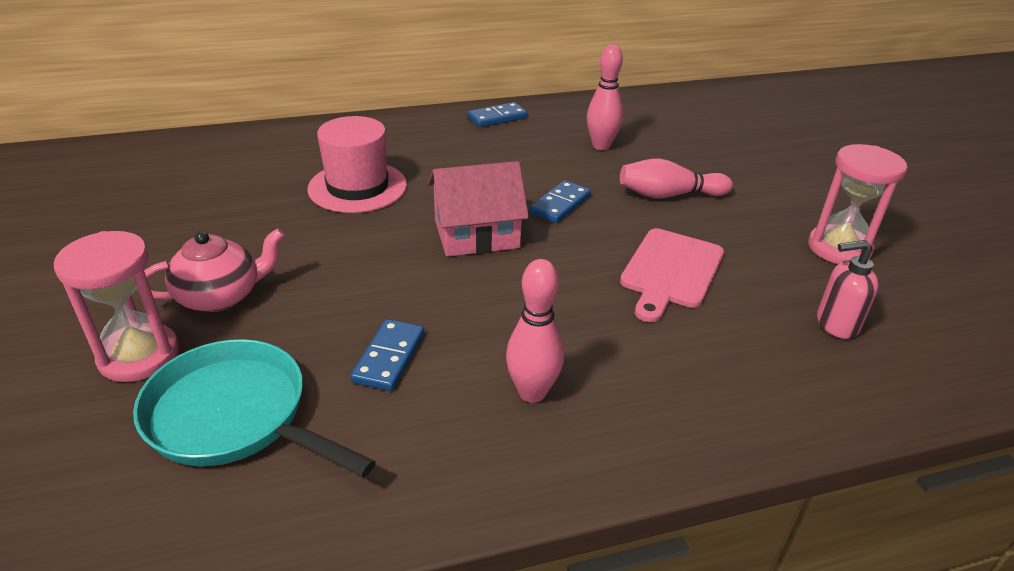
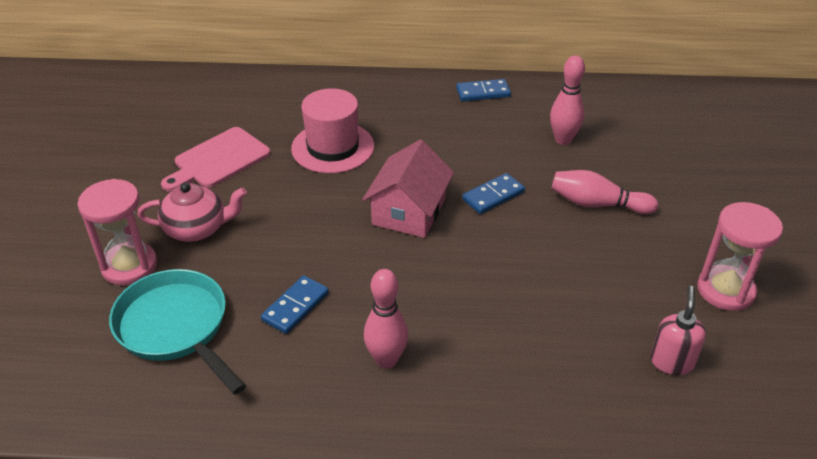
camera: 20 degrees right, 5 degrees up
(476, 234) = (409, 211): pink house -> pink house turned 75 degrees counterclockwise
(670, 271) = (554, 280): pink cutting board -> pink cutting board (218, 160)
(836, 324) = (671, 362): pink soap dispenser -> pink soap dispenser turned 90 degrees clockwise

